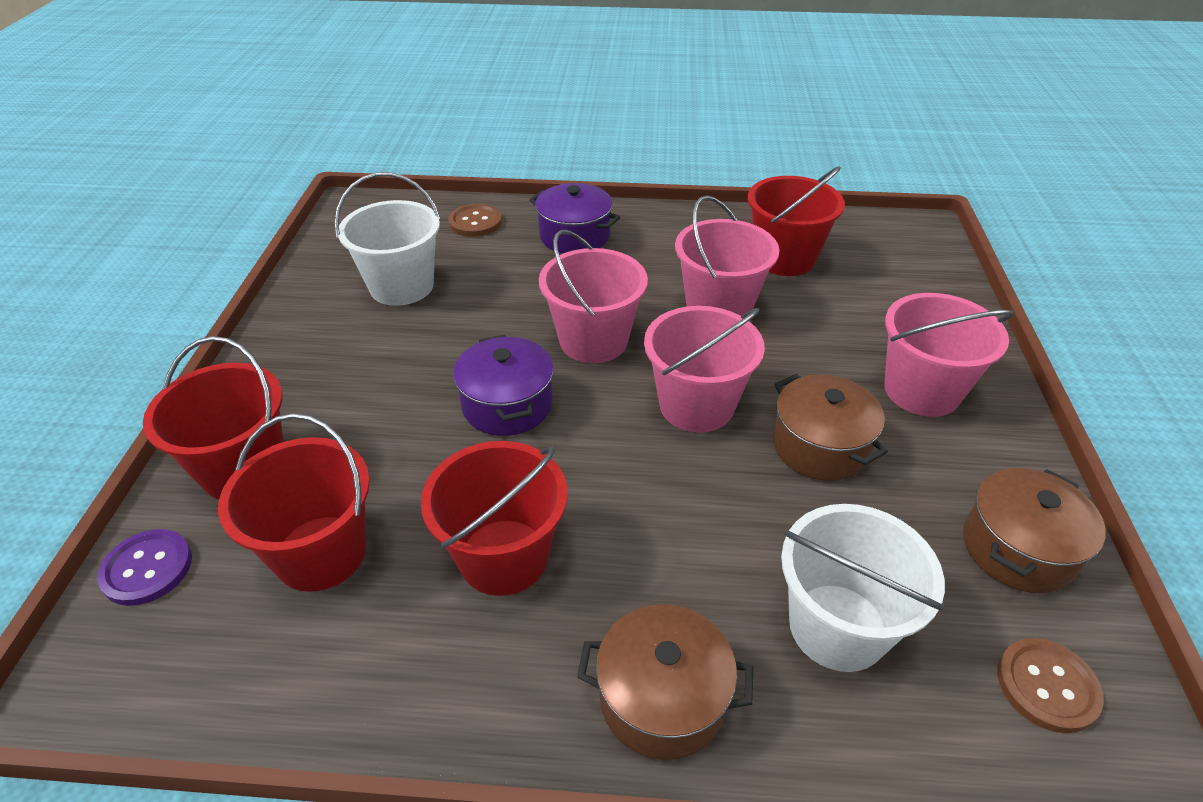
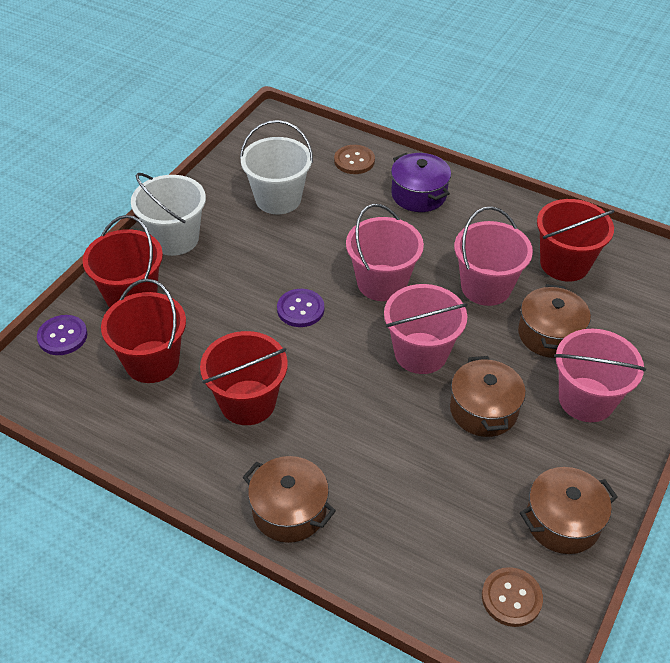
camera: 25 degrees right, 5 degrees up
(507, 405) = (300, 309): purple pot -> purple button
(826, 334) = (549, 334): none -> brown pot
(837, 626) = (412, 517): white bucket -> white bucket (175, 238)

